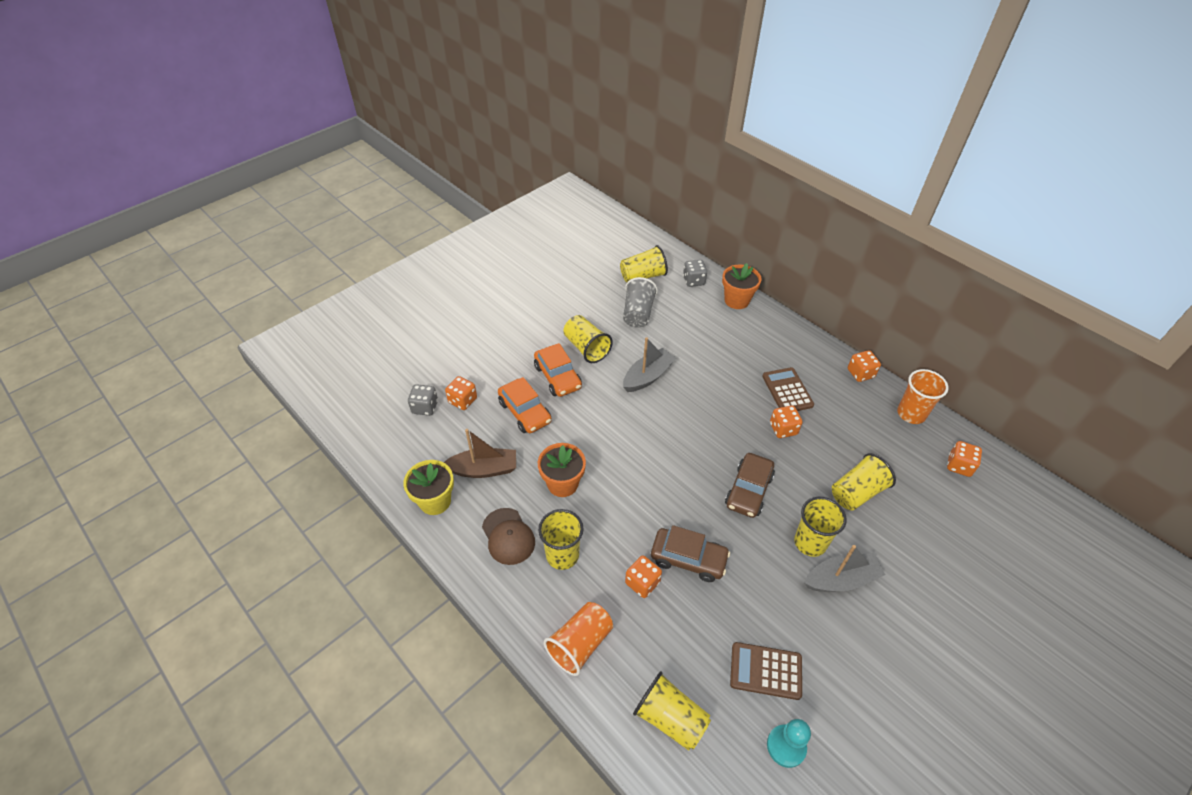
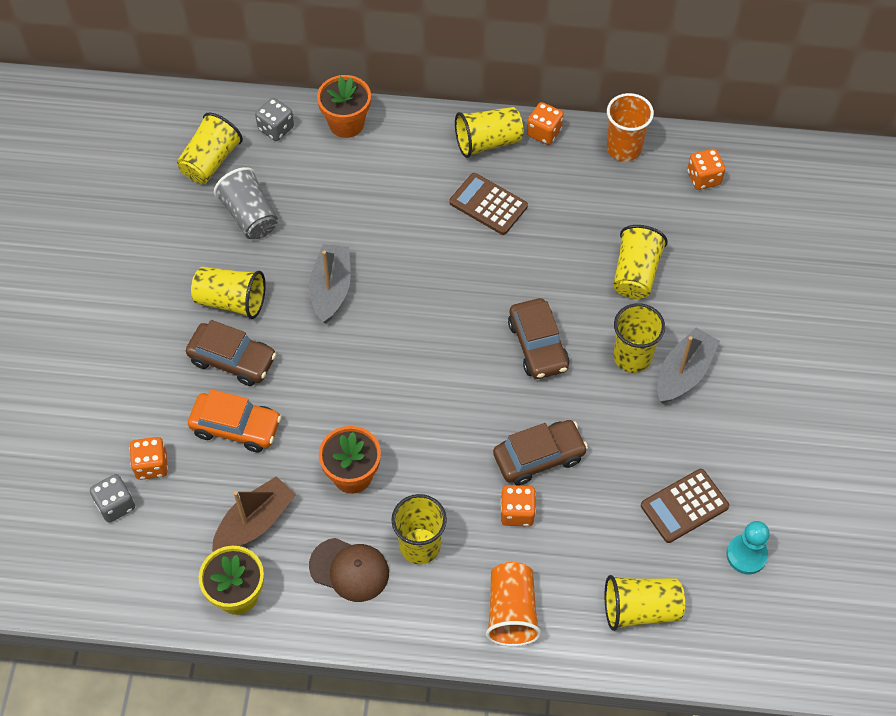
camera: 40 degrees left, 10 degrees up
(558, 377) = (232, 360): orange car -> brown car
(783, 429) = (518, 253): orange dice -> none
(817, 358) = (488, 142): none -> yellow cup

